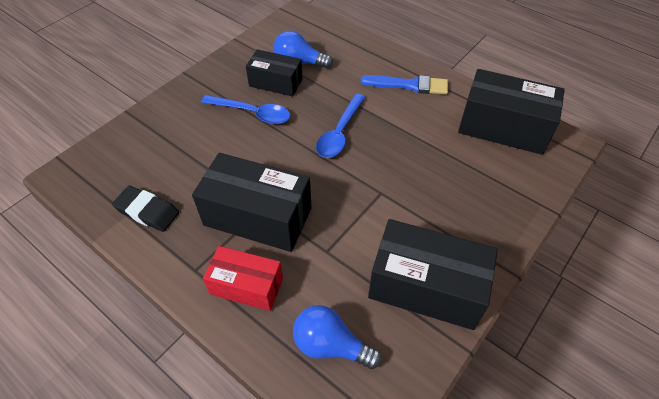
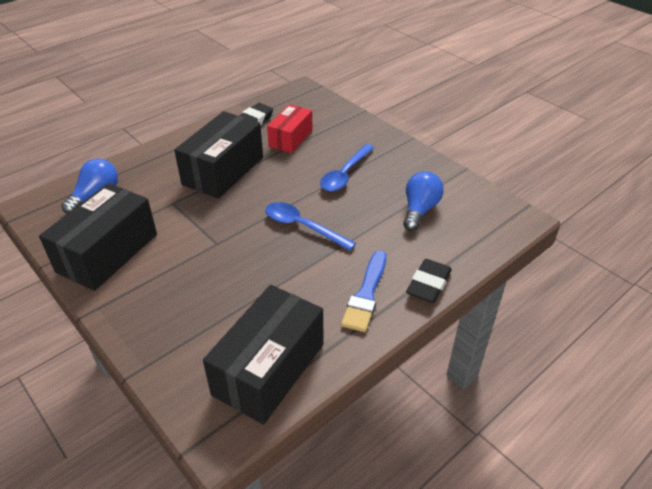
camera: 100 degrees right, 10 degrees down
(246, 286) = (165, 162): red box -> red box (290, 138)
(275, 83) = (388, 191): black box -> none
(386, 55) = (428, 284): none -> black eraser

